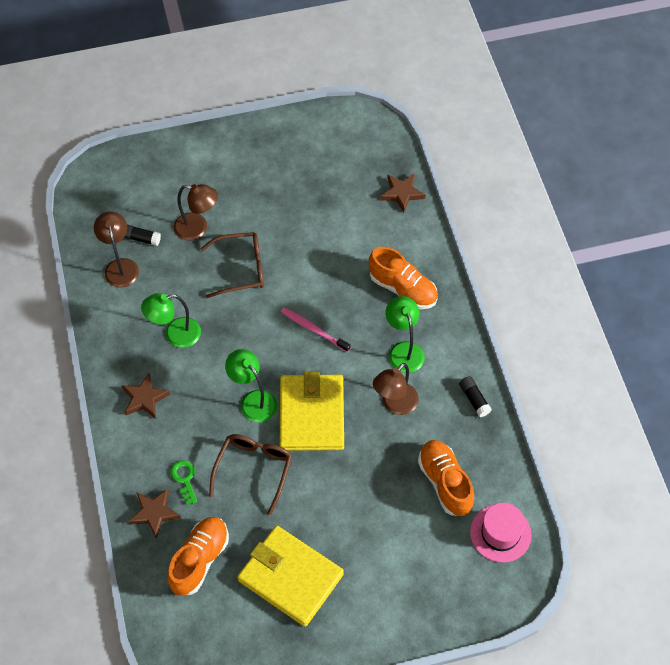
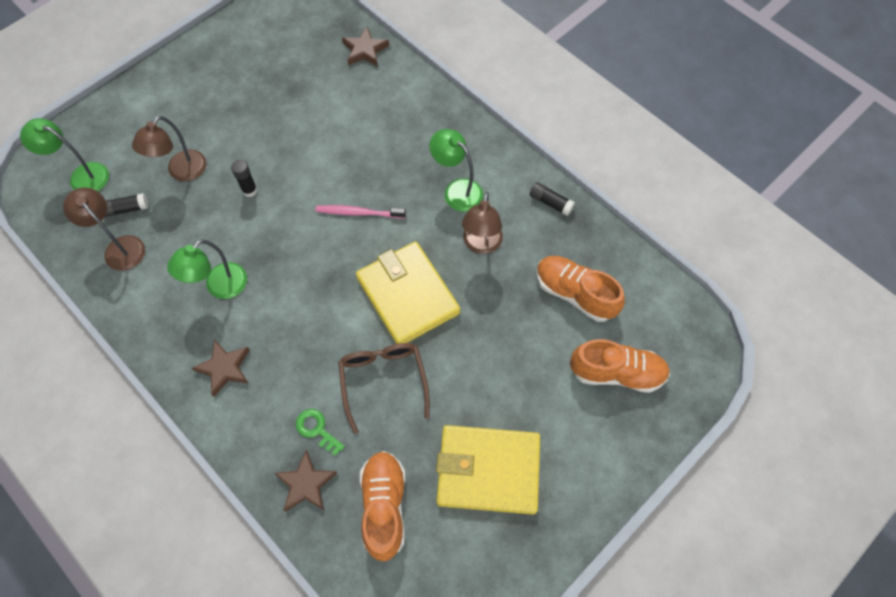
camera: 30 degrees left, 5 degrees up
(197, 228) = (181, 172): brown lamp -> brown lamp turned 135 degrees clockwise
(240, 269) = (249, 190): brown glasses -> black glue stick
(253, 400) = (340, 311): green lamp -> green lamp (82, 176)
(403, 289) = (420, 134): orange shoe -> orange shoe (617, 373)
(500, 533) = (655, 314): pink hat -> none

